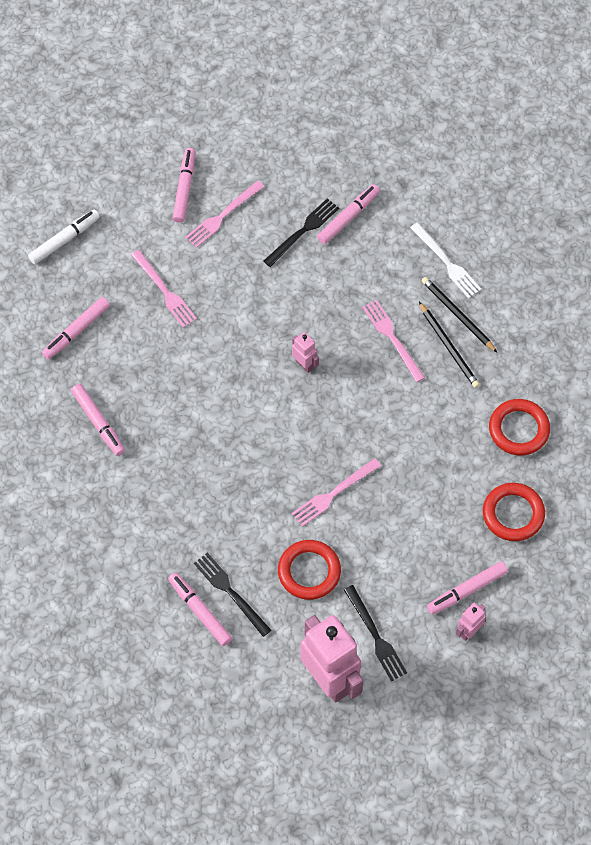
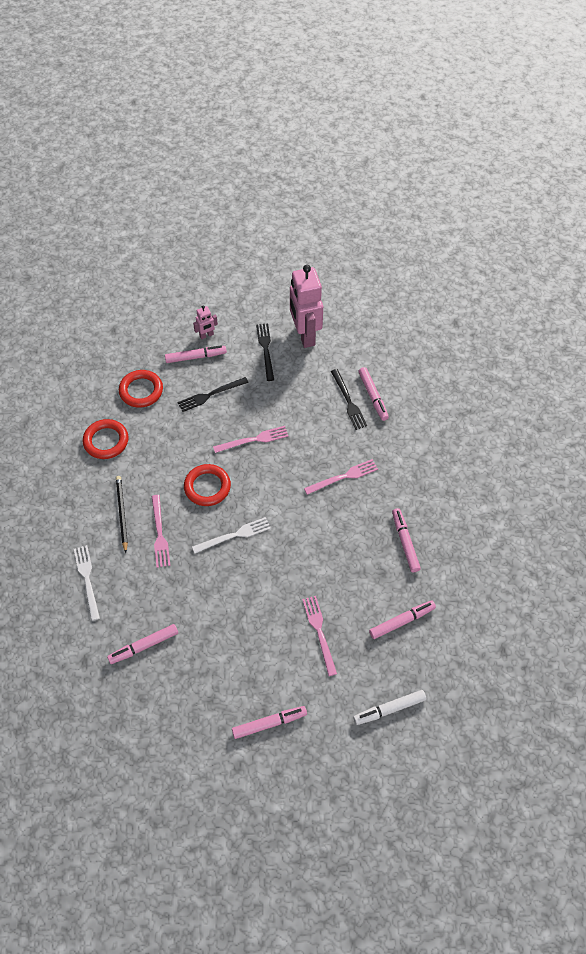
camera: 160 degrees left, 5 degrees down
(184, 188) = (269, 723): pink marker -> pink marker turned 135 degrees counterclockwise
(223, 215) = (246, 684): pink fork -> pink fork (343, 477)
(303, 231) = (186, 646): black fork -> black fork (211, 395)
(304, 364) = (234, 535): pink robot -> white fork
(309, 571) = (291, 398): red ring -> red ring (207, 487)
(457, 315) = (102, 535): black pencil -> none

